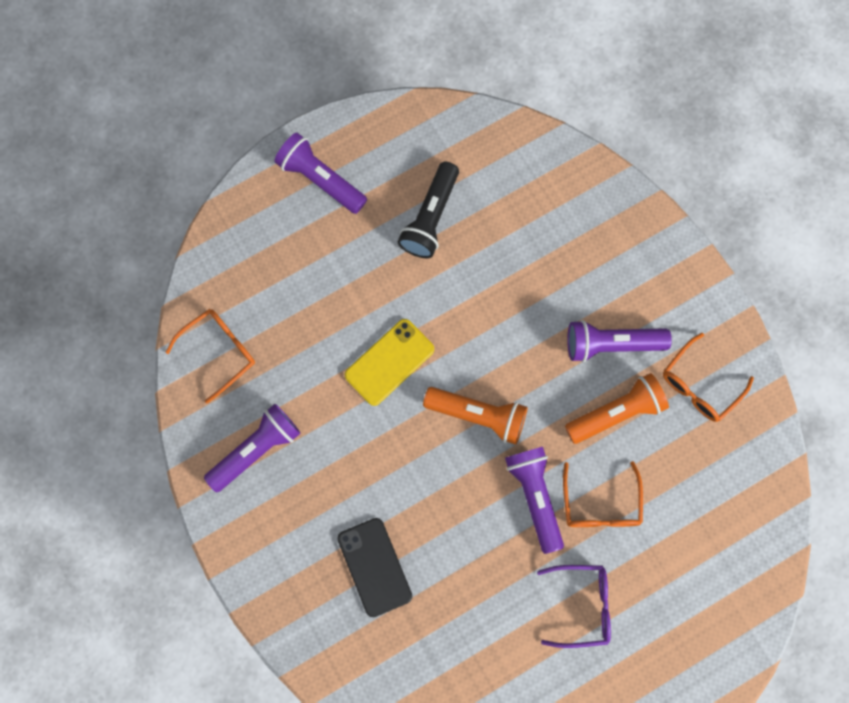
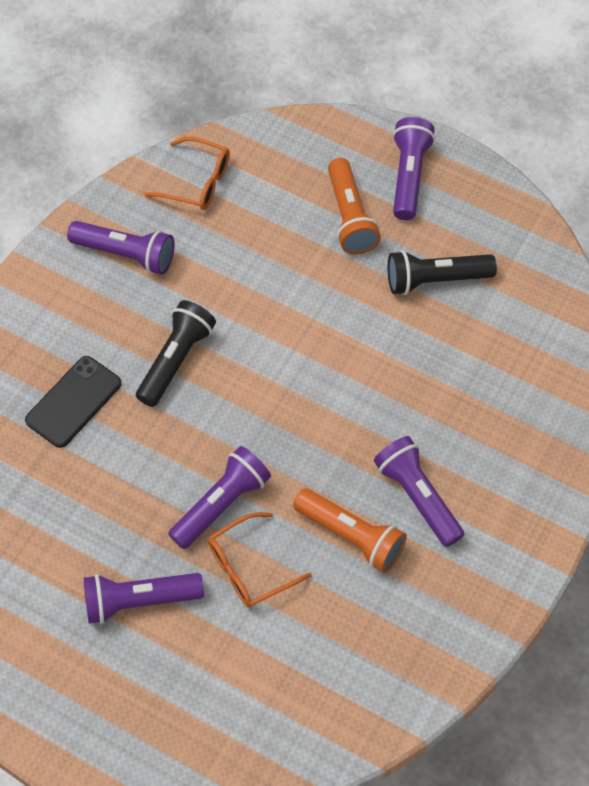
camera: 60 degrees right, 15 degrees down
(384, 463) = (176, 360): none -> black flashlight
(389, 362) = (274, 316): yellow phone -> none
(478, 416) = (270, 415): orange flashlight -> orange flashlight (350, 217)
(582, 605) = (139, 601): purple glasses -> purple flashlight
(700, 385) = (430, 600): orange glasses -> none

